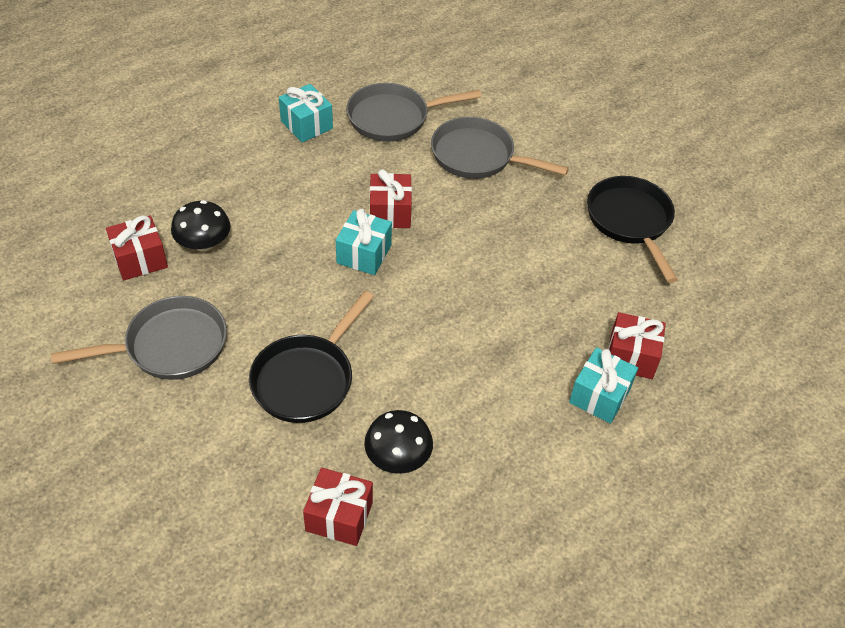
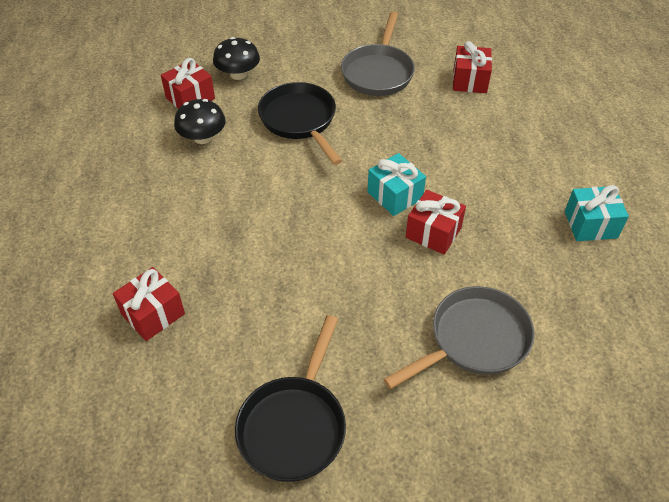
camera: 125 degrees right, 0 degrees up
(204, 243) = (466, 114): black mushroom -> black mushroom (238, 74)
(393, 118) = (573, 297): grey pan -> none
(599, 396) = (141, 269): turquoise gift -> none
(630, 221) = (294, 425): black pan -> black pan turned 90 degrees clockwise

